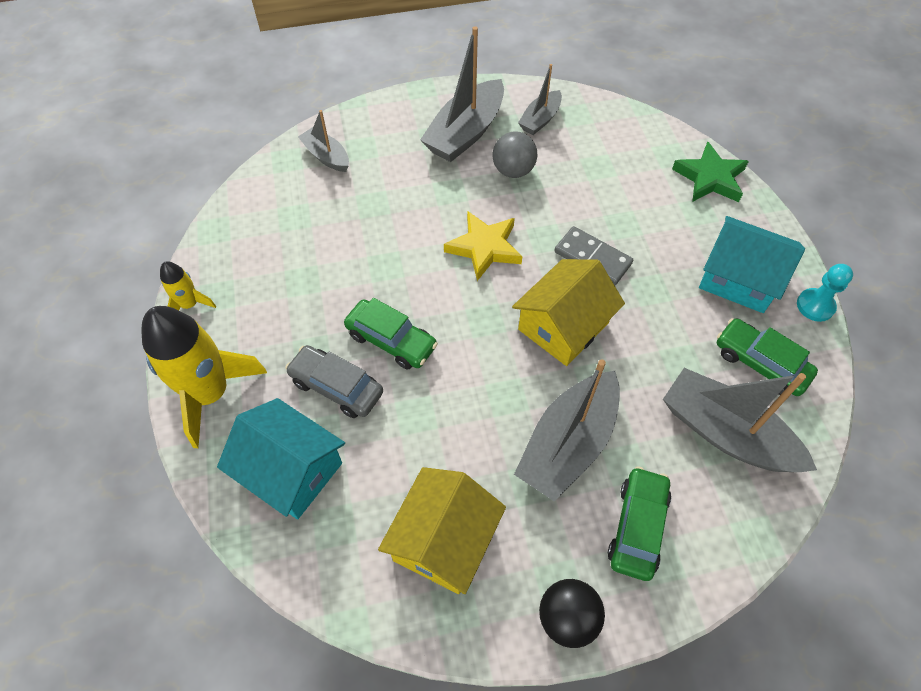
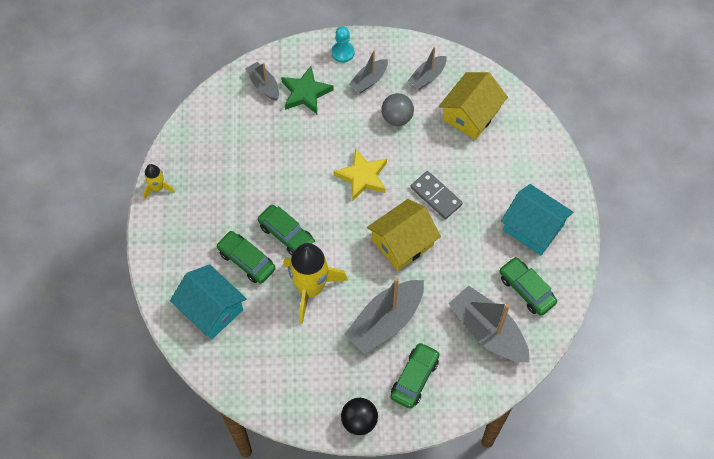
camera: 10 degrees right, 5 degrees up
(210, 393) = (166, 252): yellow rocket -> yellow rocket (310, 288)
(336, 387) = (246, 260): grey car -> green car
(443, 540) = (296, 366): yellow house -> yellow house (470, 114)
(465, 133) = (369, 80): grey boat -> grey boat, size x0.56
(710, 178) = (539, 146): green star -> green star (305, 93)
(815, 306) = (579, 256): turquoise pawn -> turquoise pawn (342, 52)

